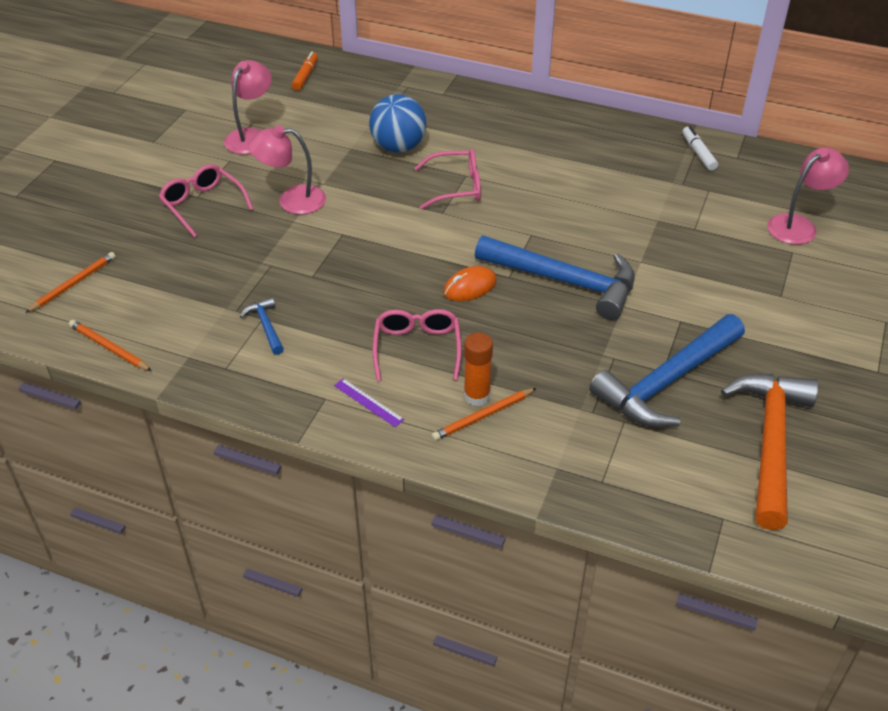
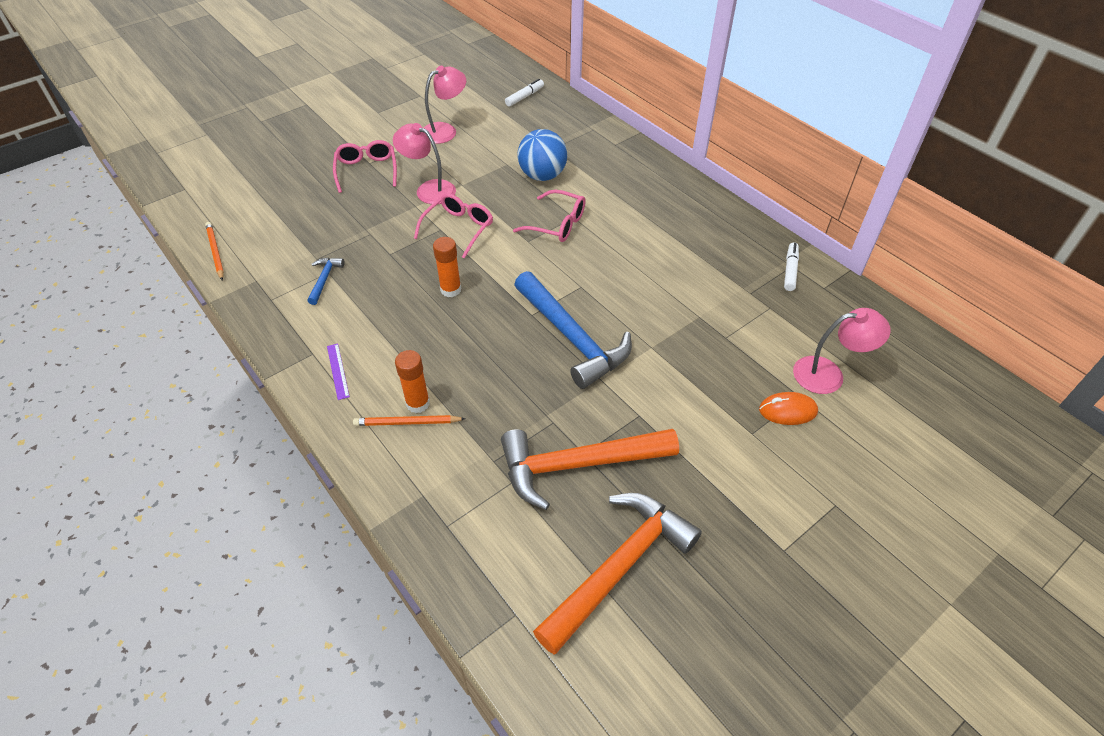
camera: 30 degrees right, 5 degrees up
(73, 284) = (237, 197): orange pencil -> none
(305, 76) = (524, 97): orange marker -> white marker
(409, 285) = (451, 290): none -> orange glue stick
(417, 348) = (410, 343): pink glasses -> pink glasses (458, 228)
(470, 287) = (493, 310): orange mouse -> orange mouse (787, 411)
(667, 382) = (578, 465): blue hammer -> orange hammer

